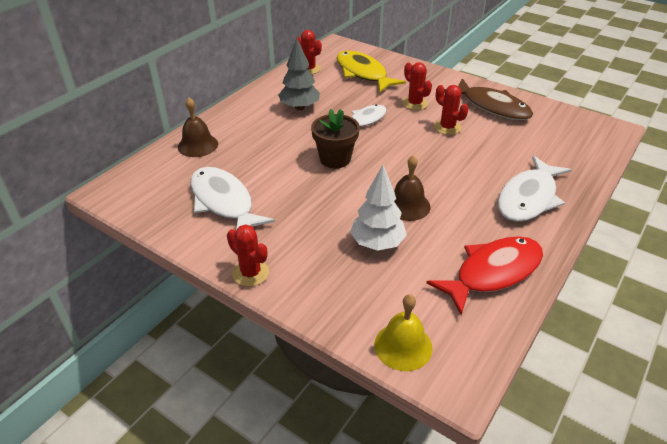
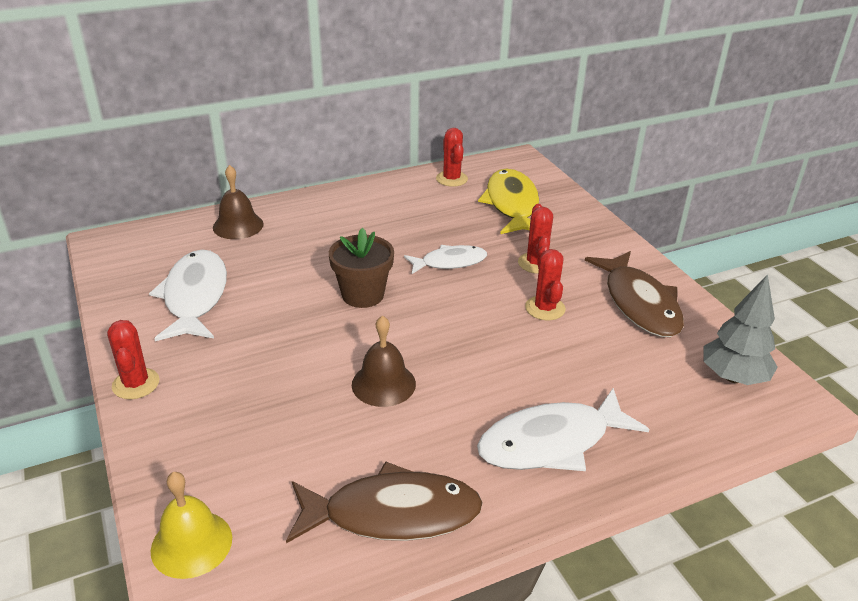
camera: 30 degrees right, 5 degrees down
(299, 107) = (390, 221): grey tree -> grey tree (733, 377)
(377, 243) = (298, 412): white tree -> none
(493, 273) = (393, 514): red fish -> brown fish

